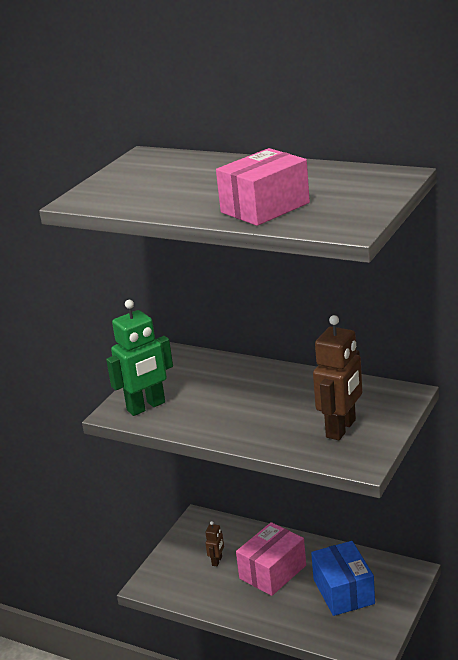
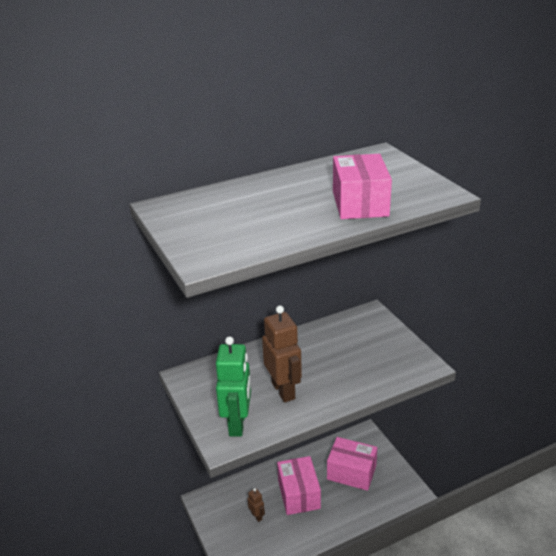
camera: 55 degrees left, 5 degrees up
(341, 429) = (379, 354): brown robot -> brown robot (283, 390)
(343, 591) = (351, 472): blue box -> pink box

